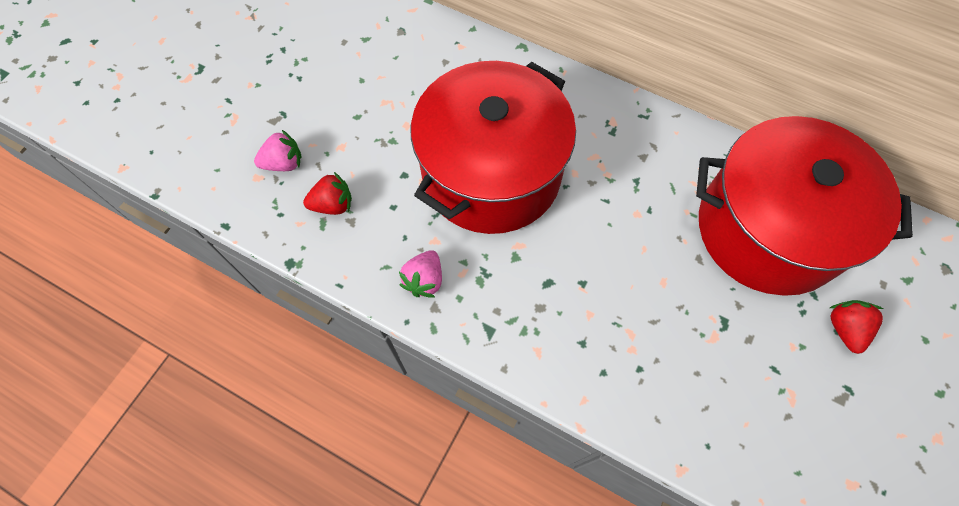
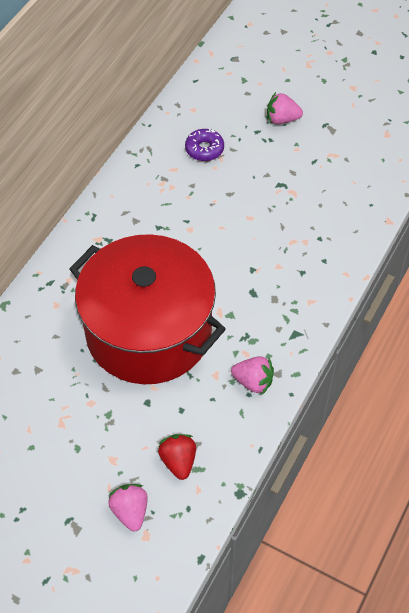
camera: 90 degrees left, 10 degrees down
(768, 229) = (204, 149): red pot -> purple donut
(844, 329) = (282, 119): red strawberry -> pink strawberry

